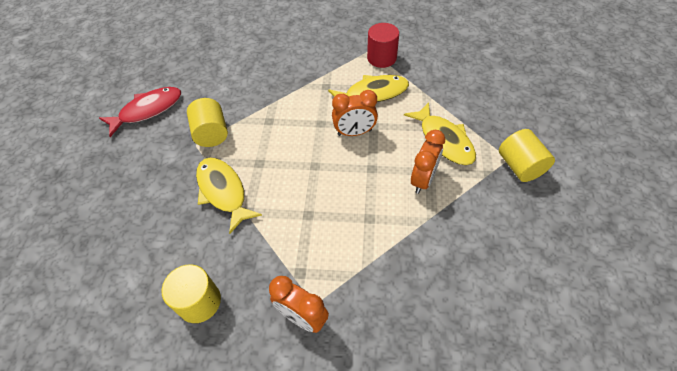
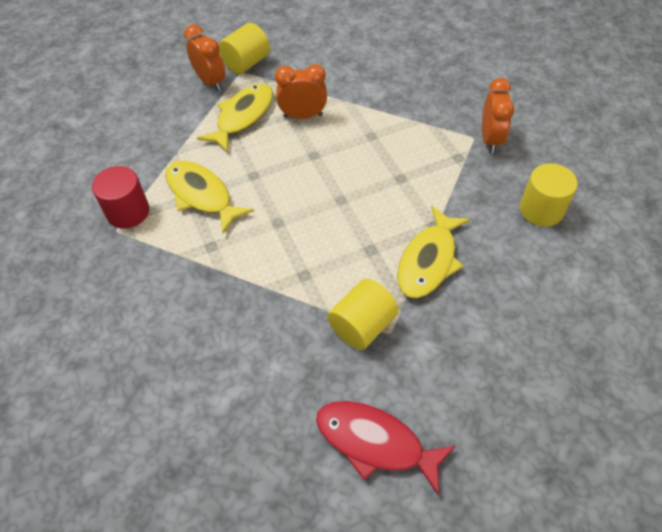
camera: 120 degrees left, 0 degrees up
(354, 132) = (274, 187): orange clock -> orange clock (210, 82)

